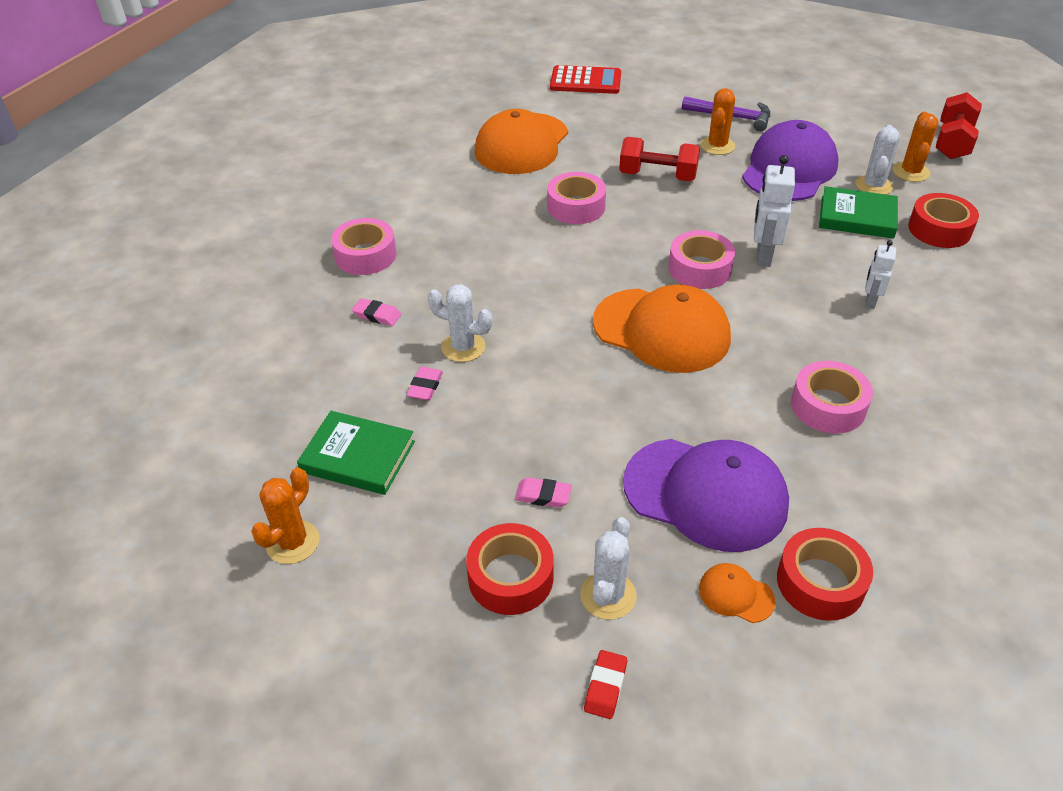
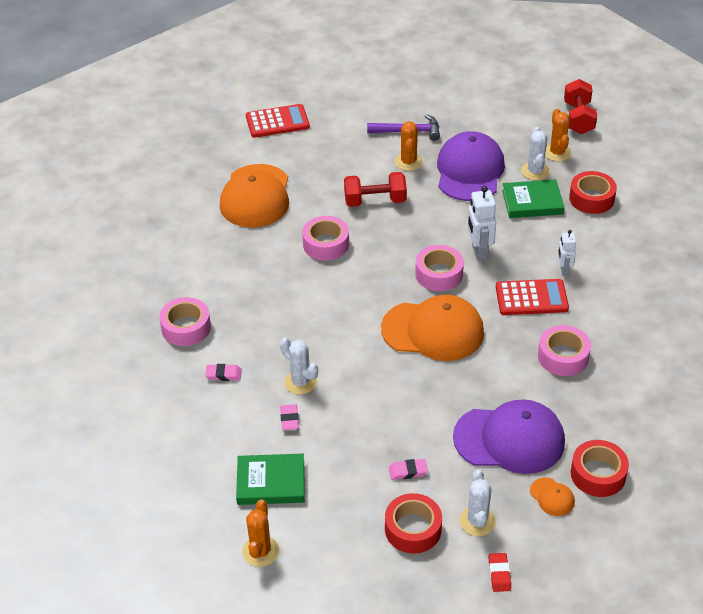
camera: 20 degrees left, 0 degrees up
(463, 347) = (300, 382): white cactus -> white cactus turned 45 degrees clockwise
(735, 594) = (552, 497): orange cap -> orange cap turned 135 degrees counterclockwise
(812, 323) = (531, 298): none -> red calculator

